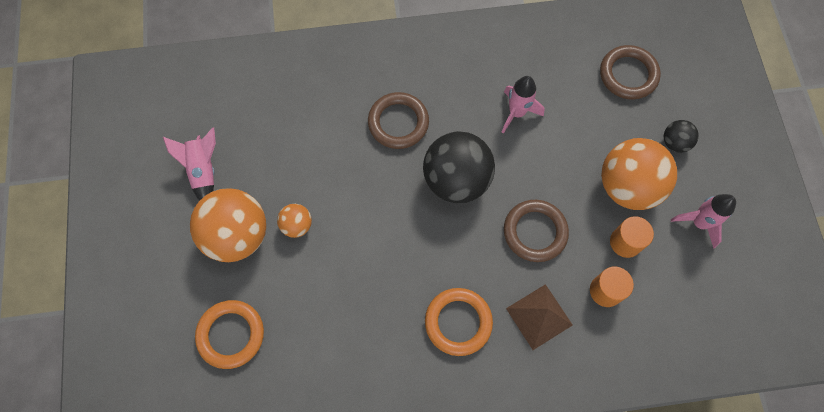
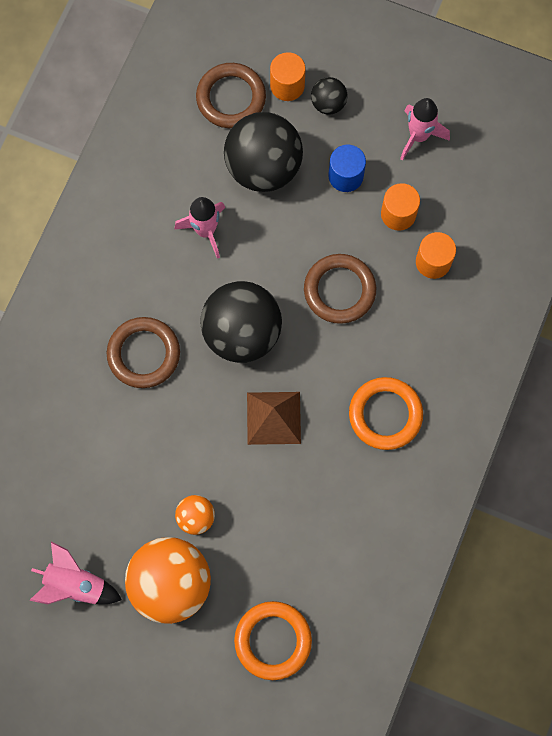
camera: 60 degrees left, 5 degrees up
(539, 316) = (422, 337): brown pyramid -> brown pyramid (273, 418)
(592, 125) = (263, 167): none -> black ball
(627, 186) = (345, 176): orange ball -> blue cylinder
(666, 107) = (287, 85): none -> orange cylinder

